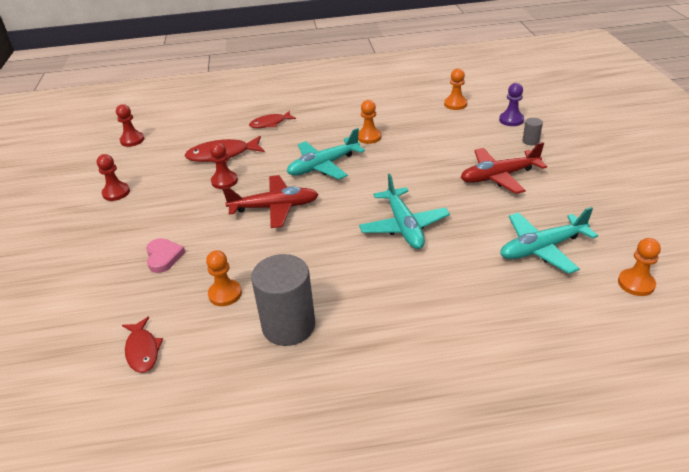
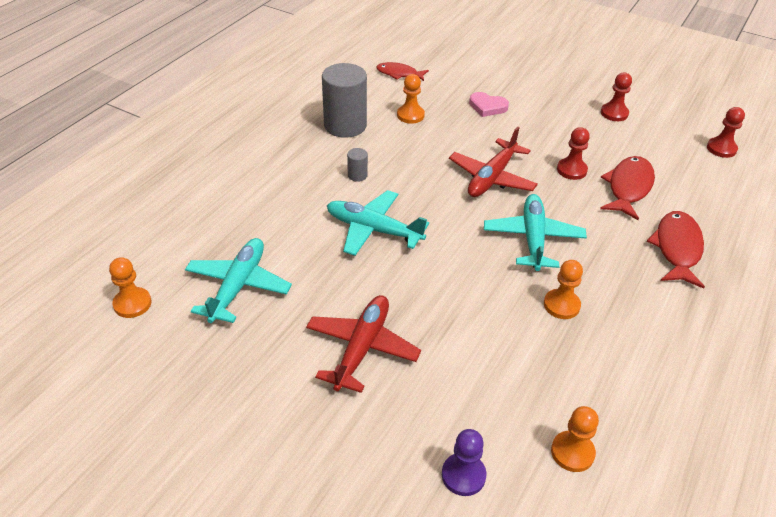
camera: 125 degrees right, 5 degrees up
(270, 123) = (677, 248): red fish -> red fish, size x1.56
(530, 141) = (392, 444): grey cylinder -> grey cylinder (357, 175)

